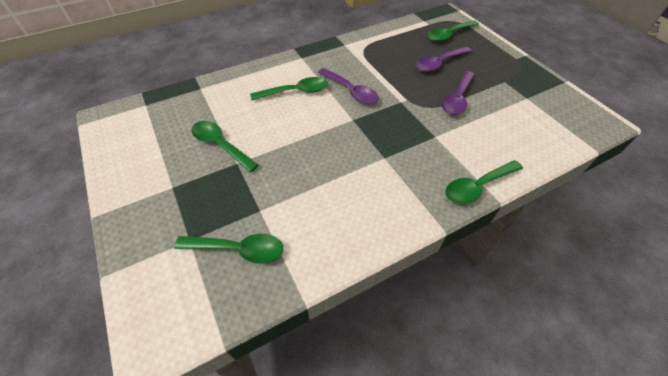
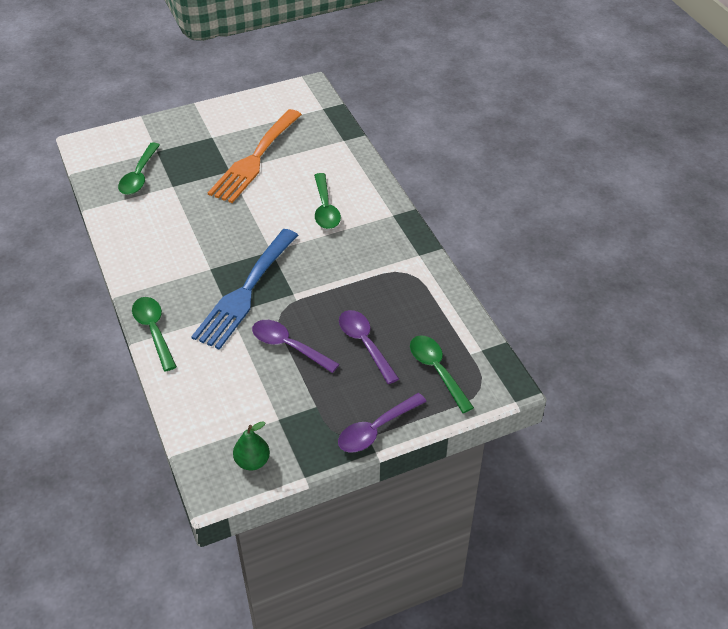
camera: 95 degrees right, 5 degrees down
(220, 145) = (254, 159): green spoon -> orange fork
(351, 91) = (319, 253): purple spoon -> purple spoon (376, 429)
(408, 130) = (245, 293): none -> blue fork
(571, 106) = (252, 461): none -> green pear

